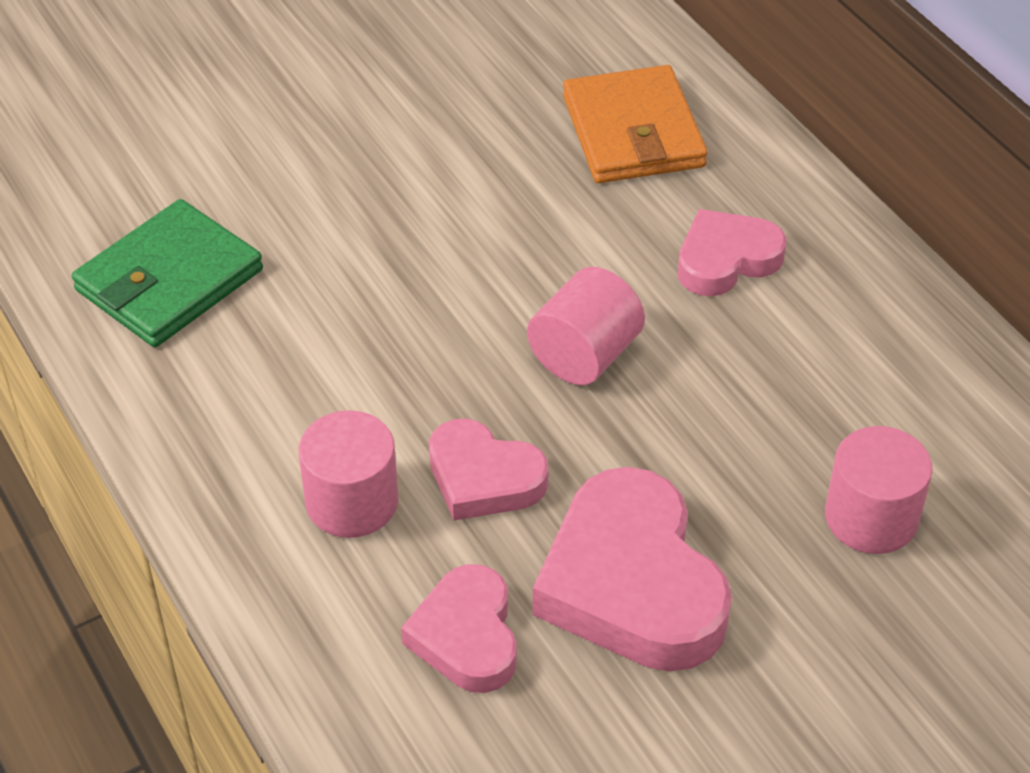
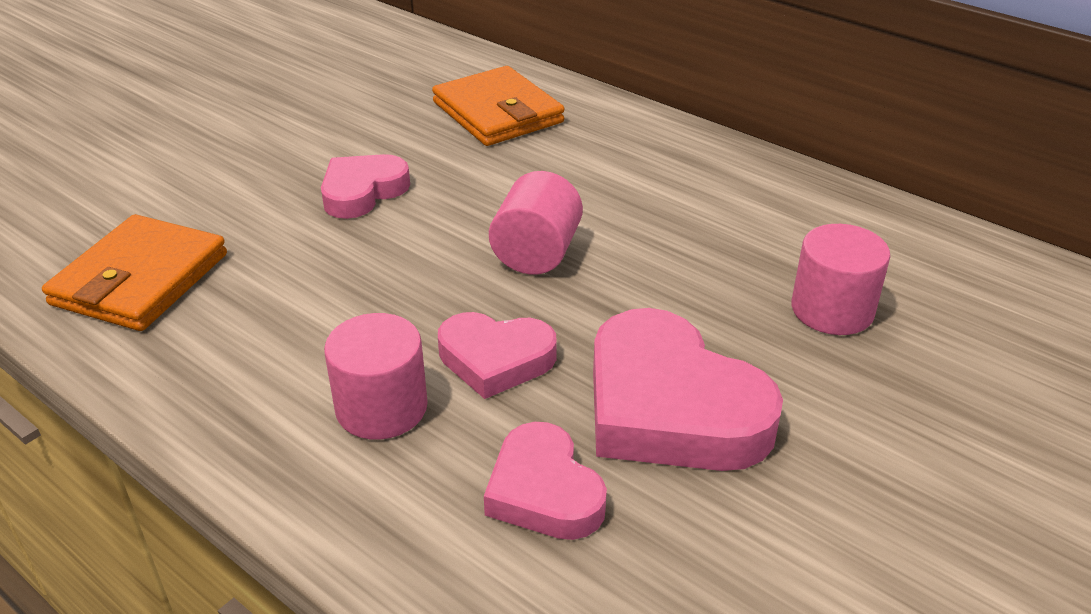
camera: 20 degrees left, 10 degrees down
(169, 280) = (140, 279): green wallet -> orange wallet
(726, 259) = (612, 172): pink heart -> pink heart (362, 192)

